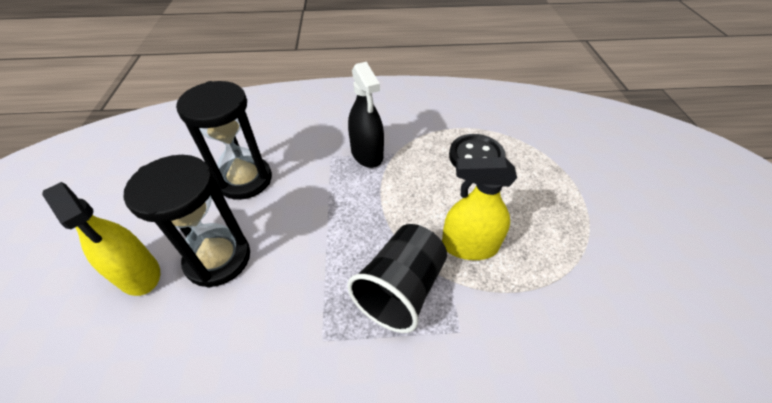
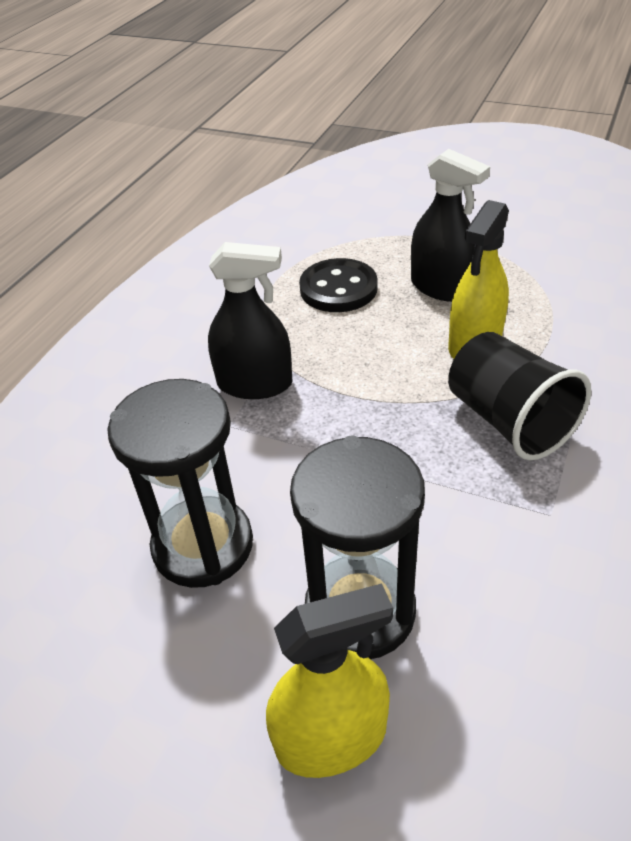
camera: 60 degrees left, 5 degrees down
(519, 207) = (441, 287): none -> black spray bottle

